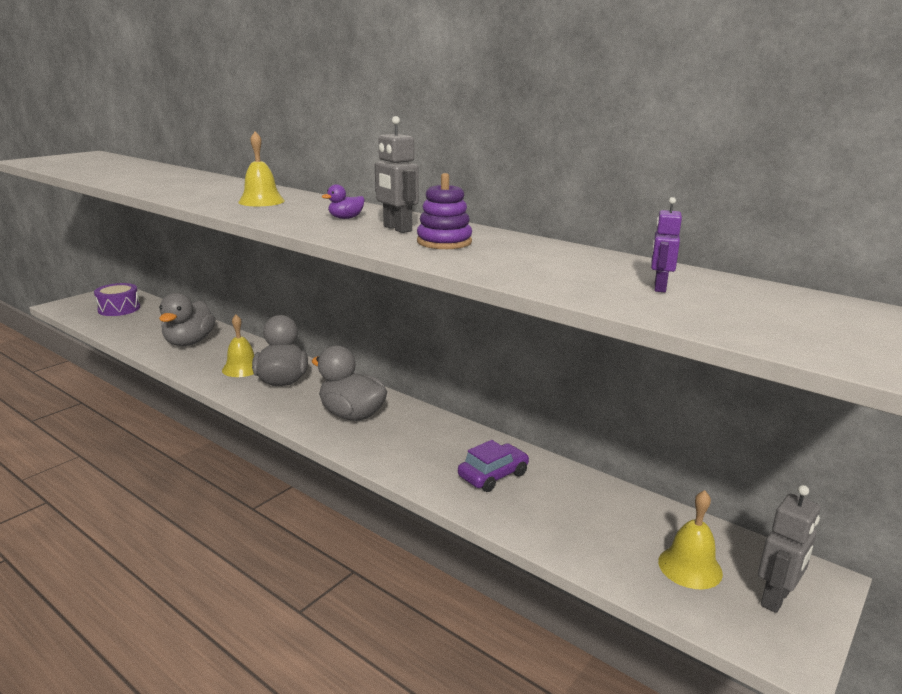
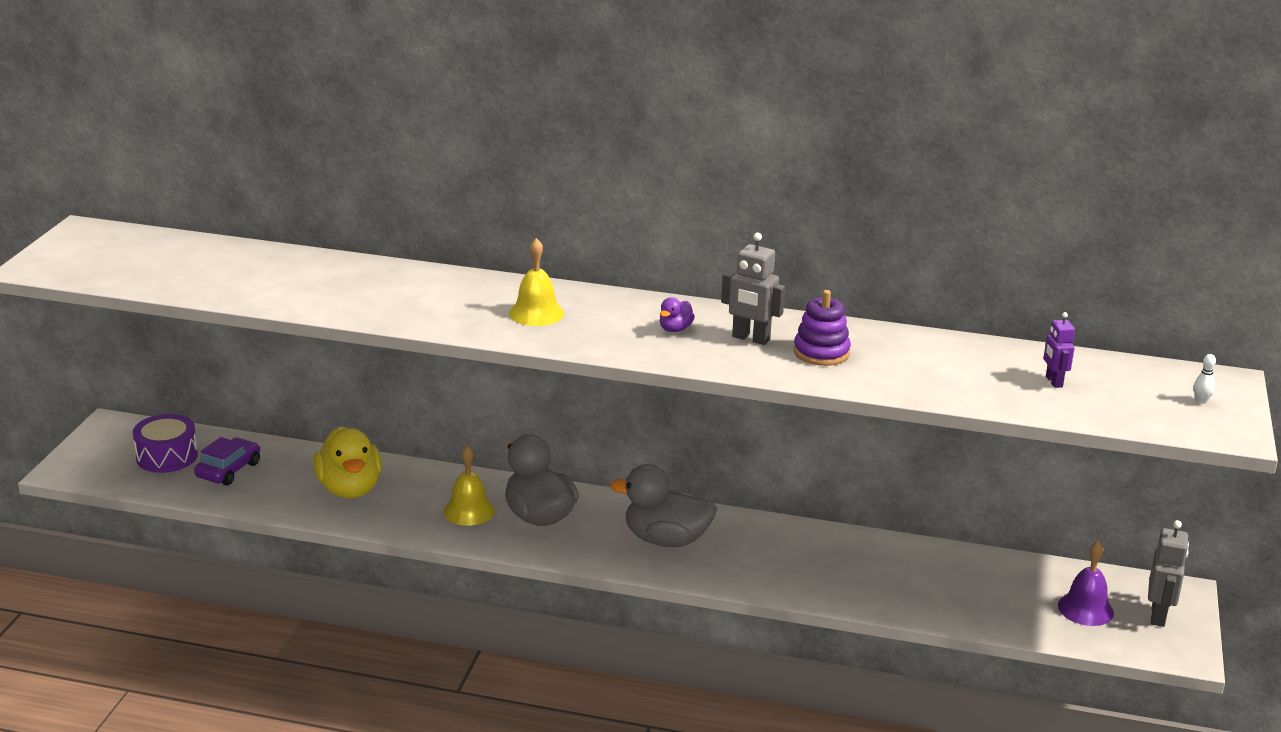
camera: 25 degrees left, 5 degrees up
(189, 342) = (350, 489): grey duck -> yellow duck
(493, 475) = (868, 570): purple car -> purple car (228, 470)
(690, 567) = (1085, 609): yellow bell -> purple bell
(842, 327) = (1201, 401): none -> white bowling pin

